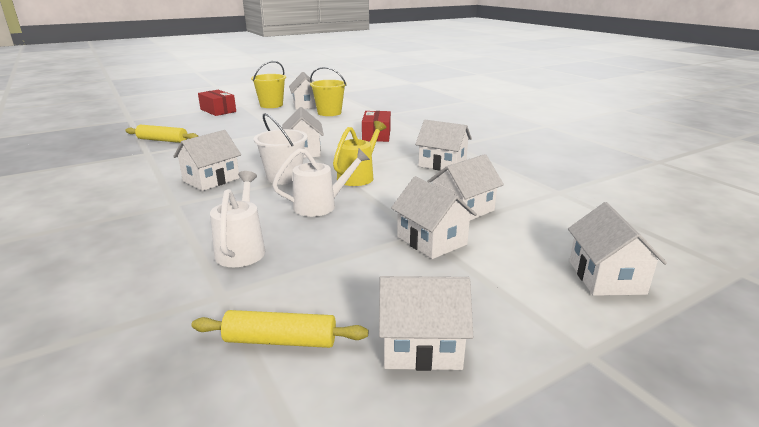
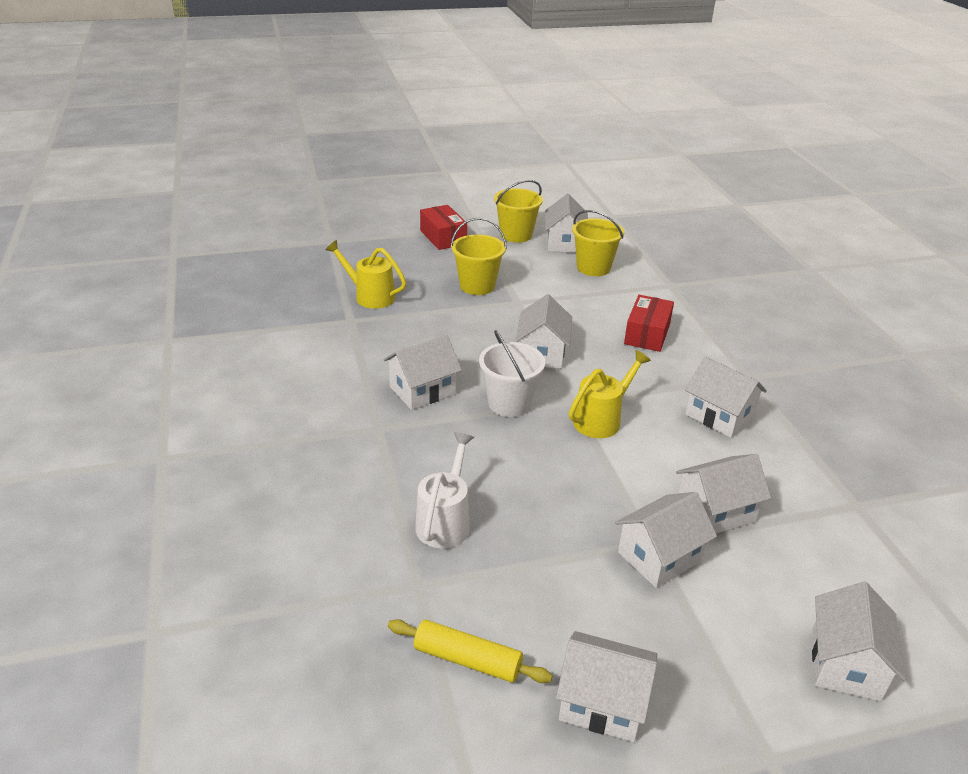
camera: 15 degrees right, 10 degrees up
(162, 140) = (369, 296): yellow rolling pin -> yellow watering can
(247, 128) = (477, 286): none -> yellow bucket
(321, 205) = (544, 466): white watering can -> none
(431, 240) = (659, 556): white house -> white house turned 75 degrees clockwise

